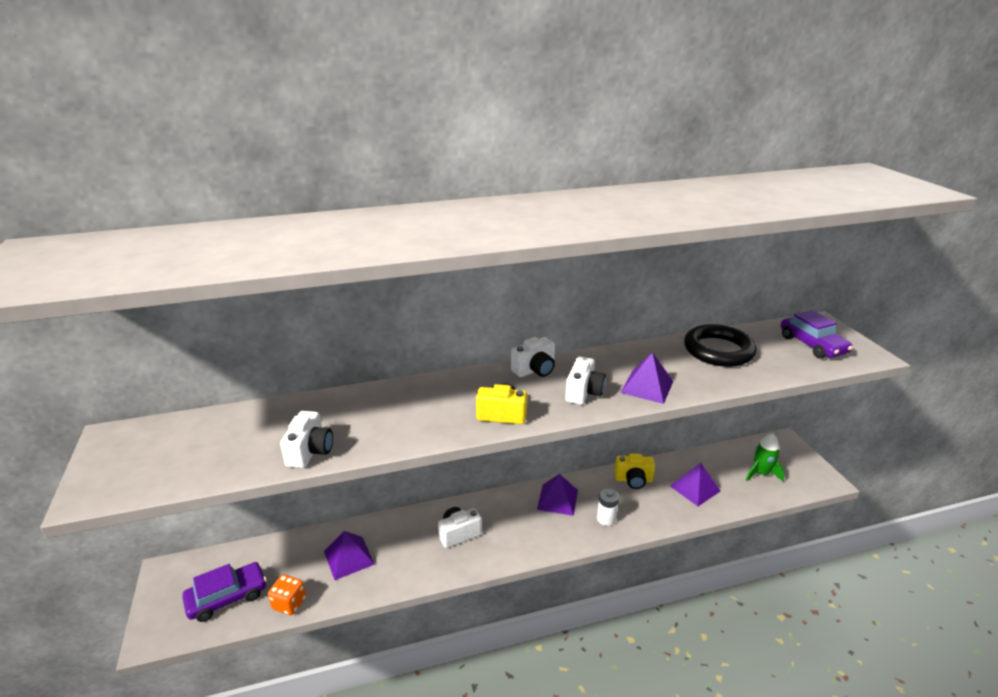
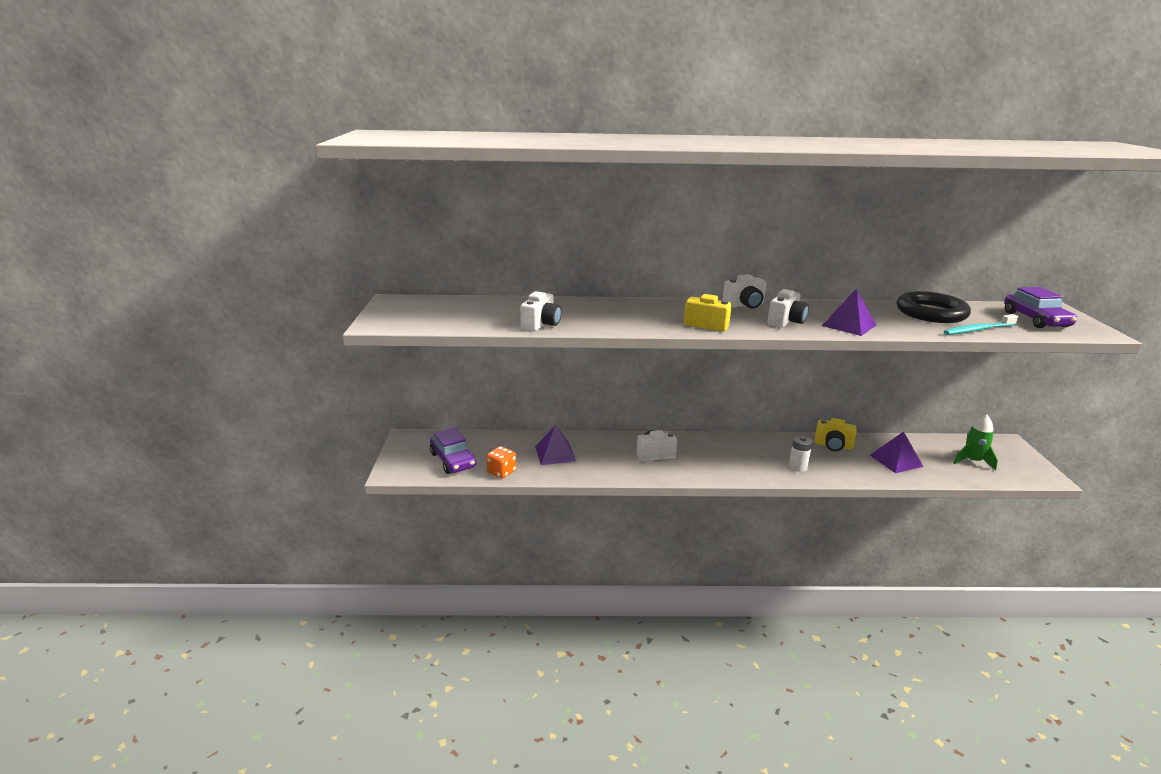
camera: 15 degrees right, 5 degrees down
(227, 597) = (453, 460): purple car -> purple car turned 75 degrees clockwise
(557, 499) = (753, 447): purple pyramid -> none
(768, 372) = (978, 330): none -> turquoise toothbrush

